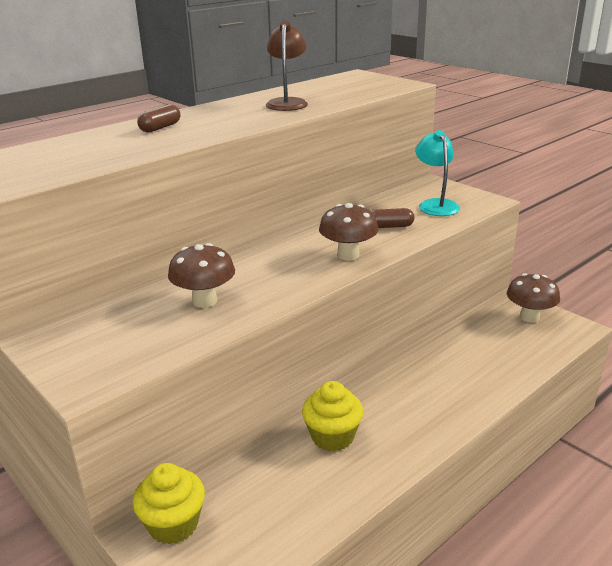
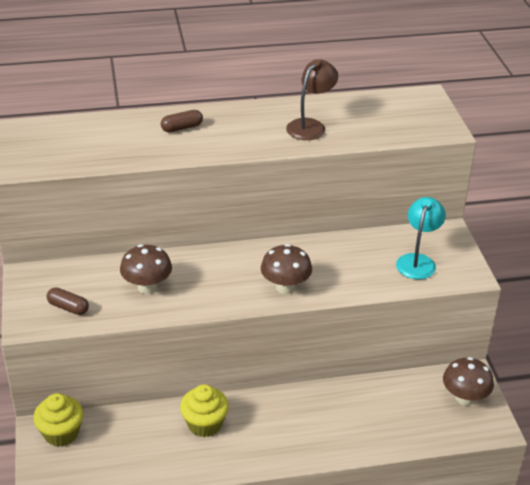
camera: 30 degrees right, 10 degrees up
(389, 226) = (350, 270): brown capsule -> brown capsule (68, 307)

